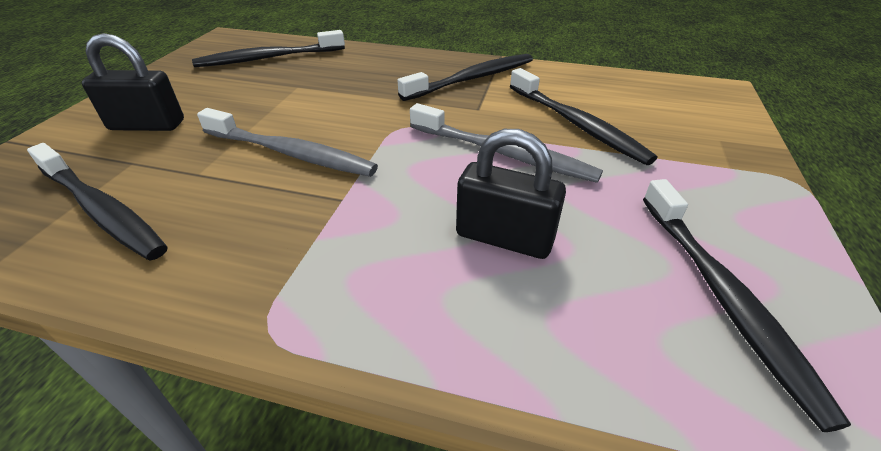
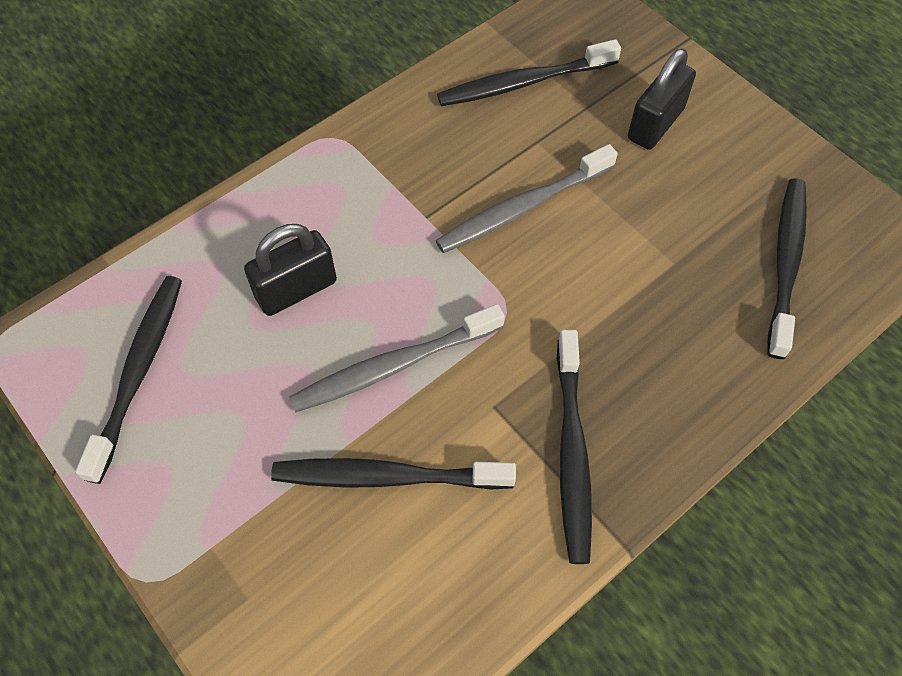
camera: 125 degrees right, 20 degrees up
(723, 297) = (139, 372): black toothbrush -> black toothbrush turned 75 degrees clockwise

